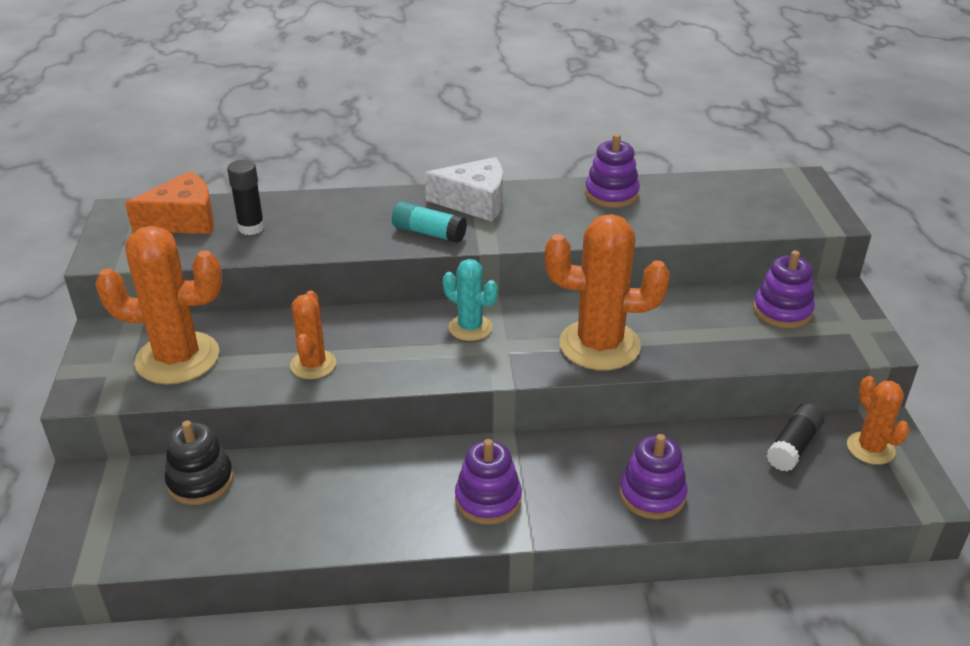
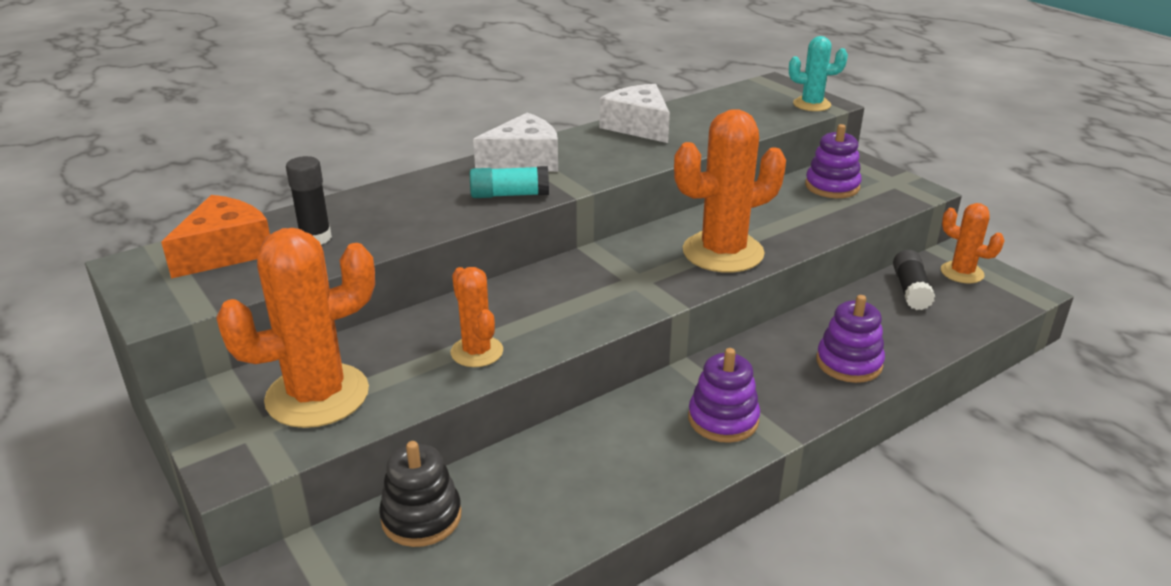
camera: 30 degrees left, 5 degrees down
(470, 328) = (596, 273): turquoise cactus -> turquoise cactus (812, 104)
(611, 194) = (638, 126): purple stacking toy -> white cheese

